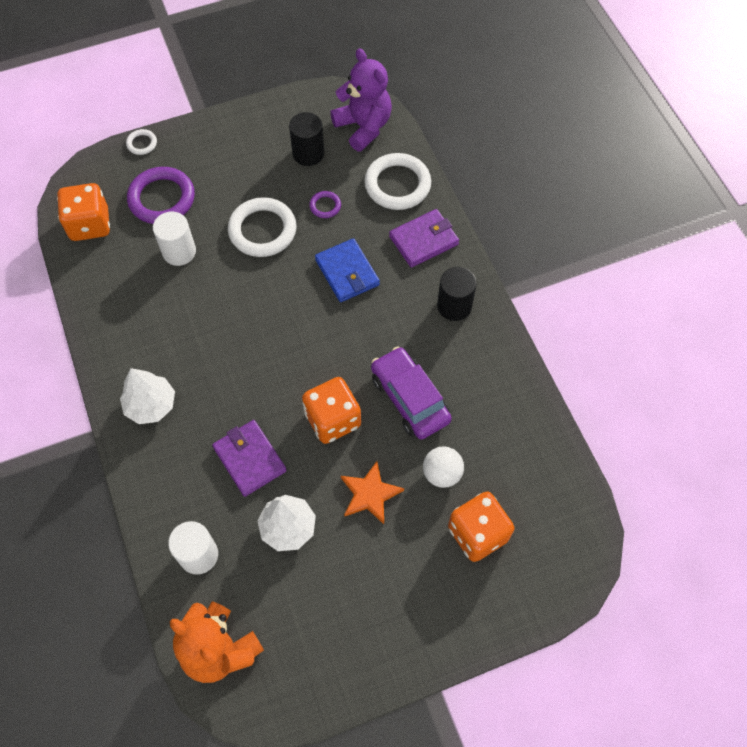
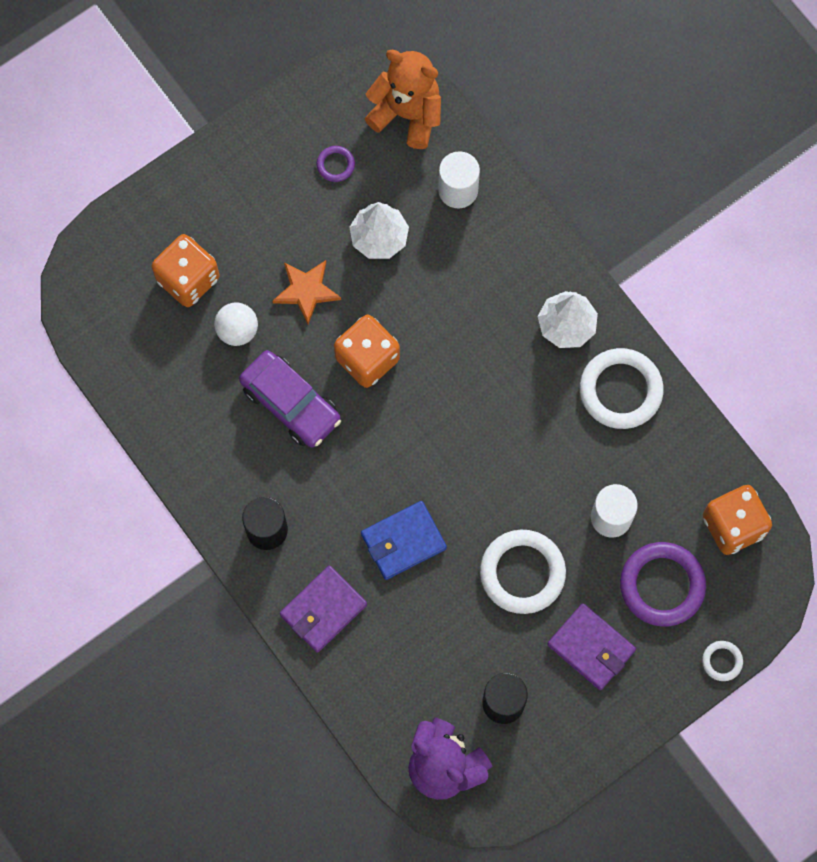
camera: 165 degrees right, 10 degrees up
(250, 459) = (441, 295): purple wallet -> purple wallet (591, 647)
(325, 206) = (457, 628): purple ring -> purple ring (335, 165)
(347, 272) = (403, 541): blue wallet -> blue wallet turned 75 degrees counterclockwise
(397, 185) = (376, 684): white ring -> white ring (620, 390)

